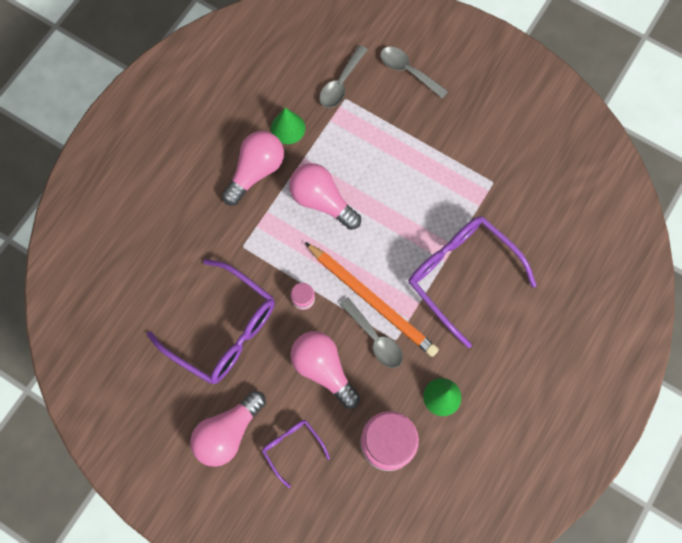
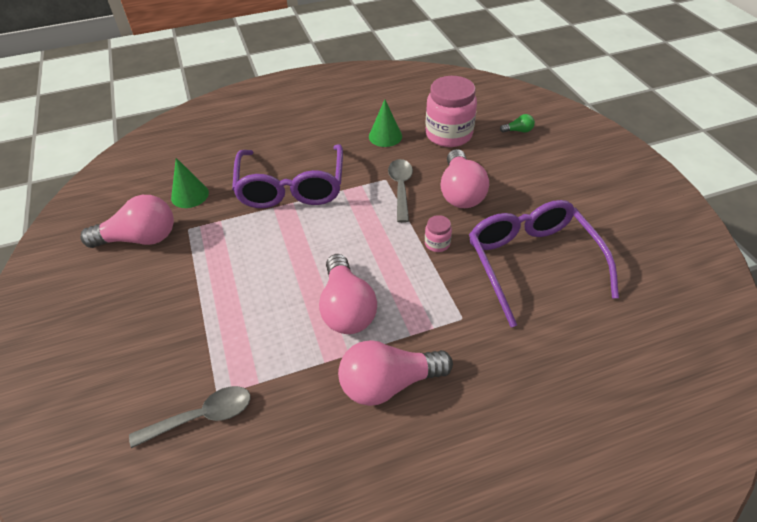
camera: 140 degrees left, 25 degrees down
(228, 432) = (574, 196): pink light bulb -> pink light bulb (140, 238)
(288, 128) = (310, 407): green cone -> green cone (190, 195)
(292, 448) = (524, 164): purple glasses -> none
(327, 498) = (518, 131): none -> green light bulb
(372, 300) = (378, 210): orange pencil -> none
(408, 71) = (124, 375): grey spoon -> none

